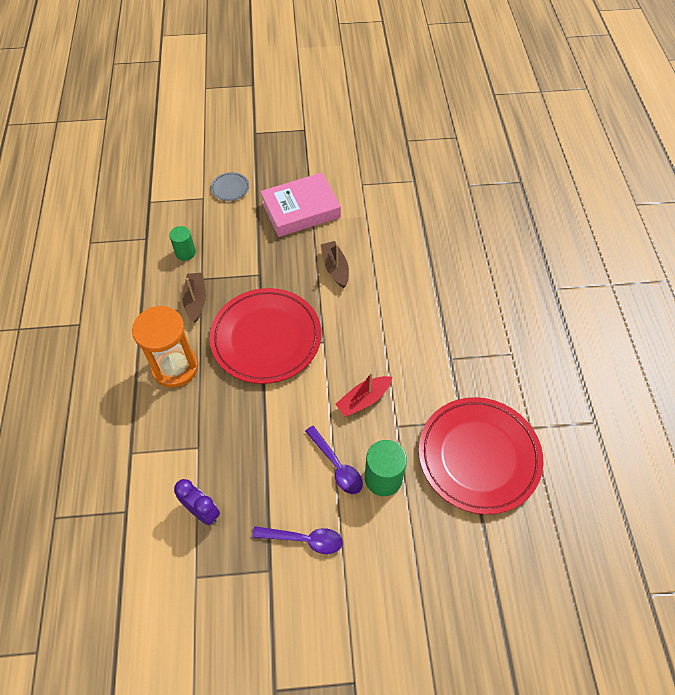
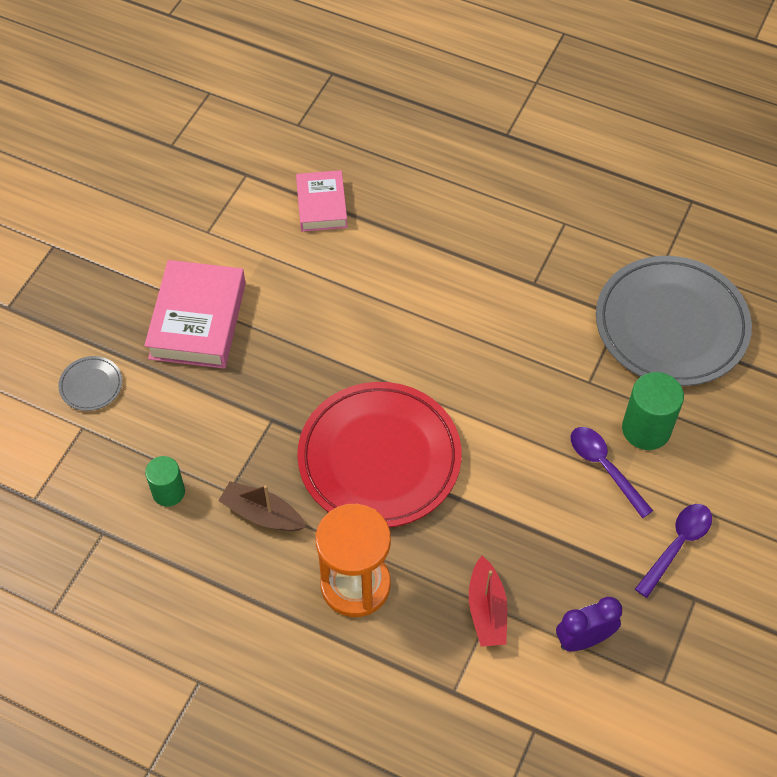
camera: 60 degrees left, 0 degrees up
(335, 268) = (324, 330): brown boat -> none
(337, 466) = (604, 467): purple spoon -> purple spoon turned 120 degrees counterclockwise
(363, 400) = (535, 397): red boat -> red boat (487, 610)
(421, 224) = (321, 205): none -> pink book
(478, 456) = (671, 325): red plate -> grey plate

